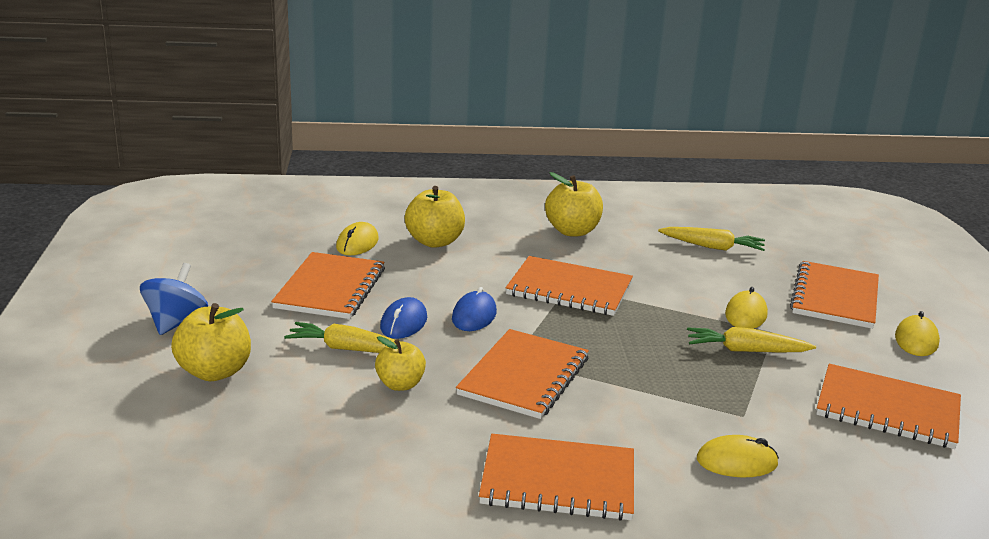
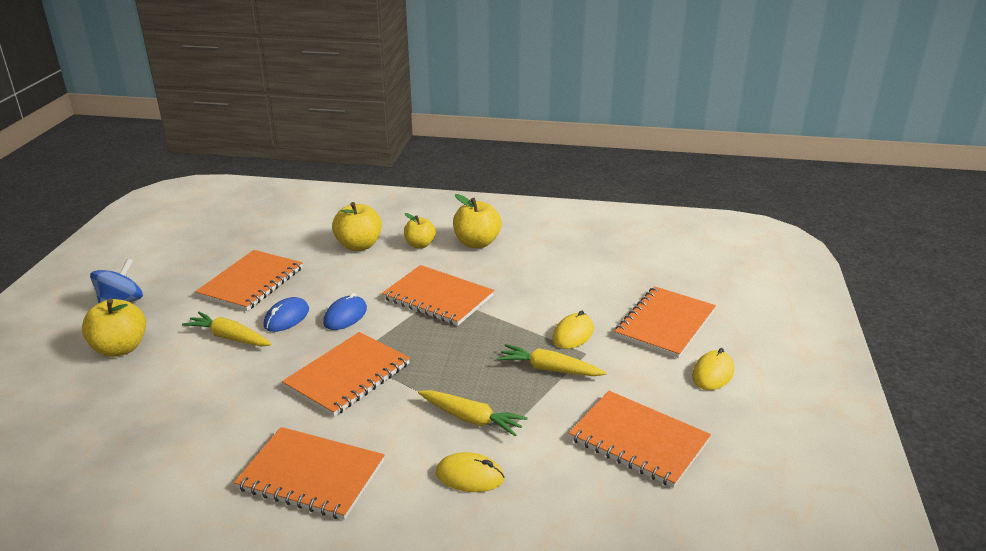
camera: 15 degrees right, 5 degrees up
(357, 243) = (298, 243): yellow mouse -> none
(400, 384) = (247, 373): yellow apple -> yellow apple (420, 245)
(713, 247) = (587, 266): yellow carrot -> yellow carrot (471, 419)

